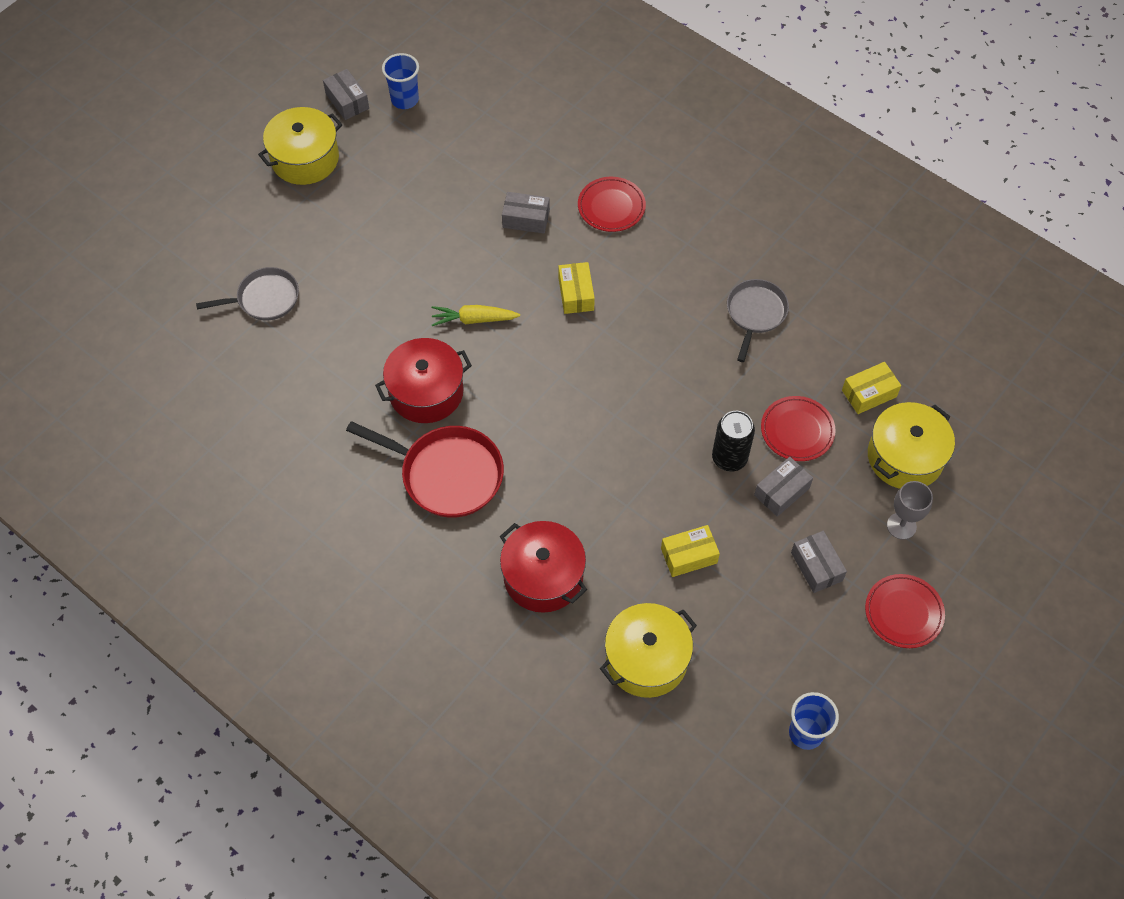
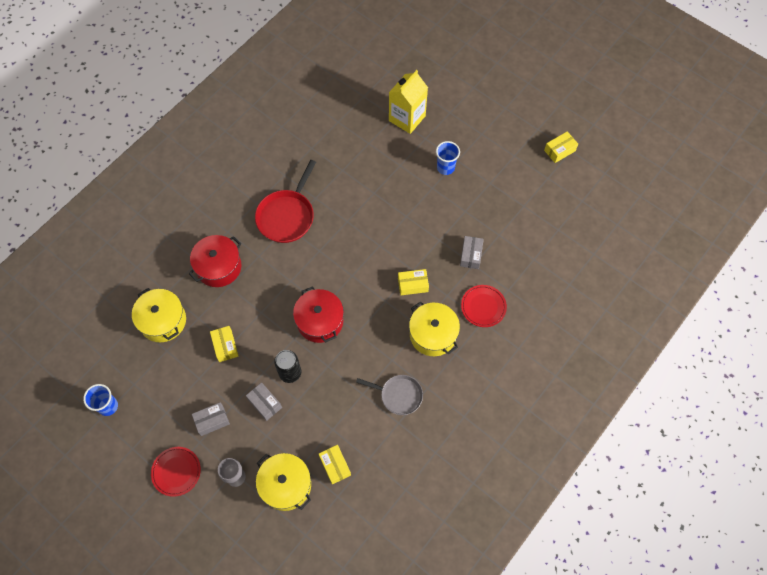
camera: 90 degrees right, 5 degrees up
(264, 299) = (407, 118): grey pan -> yellow carton
(305, 159) = (511, 131): yellow pot -> yellow pot (433, 334)
(347, 101) = (559, 150): grey box -> yellow box
(405, 100) = (564, 182): blue cup -> blue cup (445, 168)
(426, 392) = (342, 203): red pot -> red pot (320, 321)
(474, 319) = (393, 227): yellow carrot -> none
(797, 431) = (308, 416): red plate -> none

